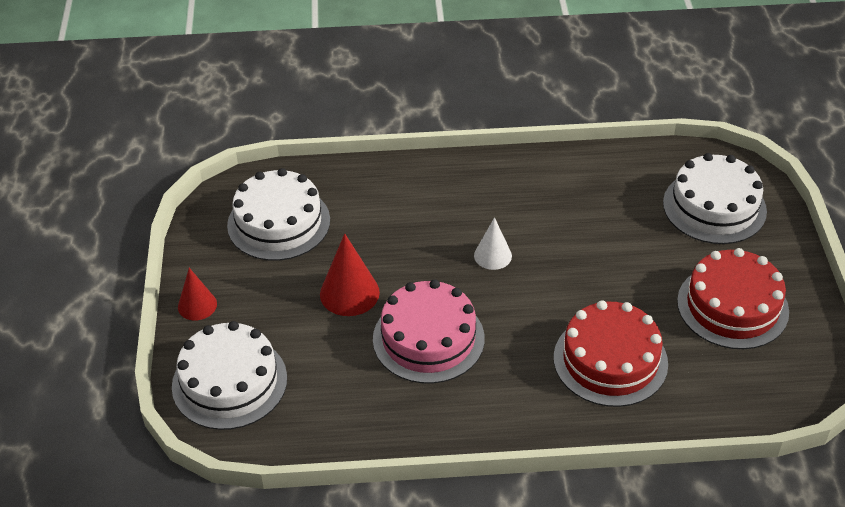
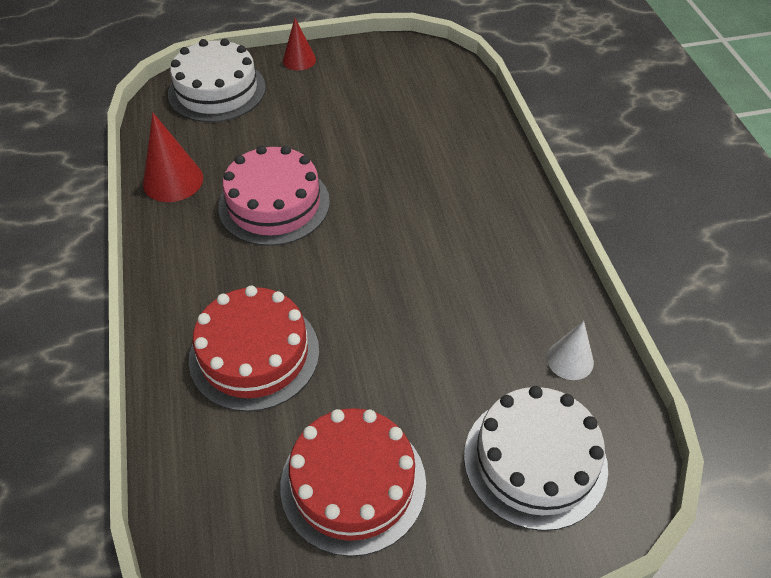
camera: 80 degrees right, 5 degrees up
(279, 223) = (406, 88): white cake -> none
(349, 293) = (326, 144): red cone -> red cone (173, 180)
(492, 255) = (395, 241): white cone -> white cone (570, 360)

